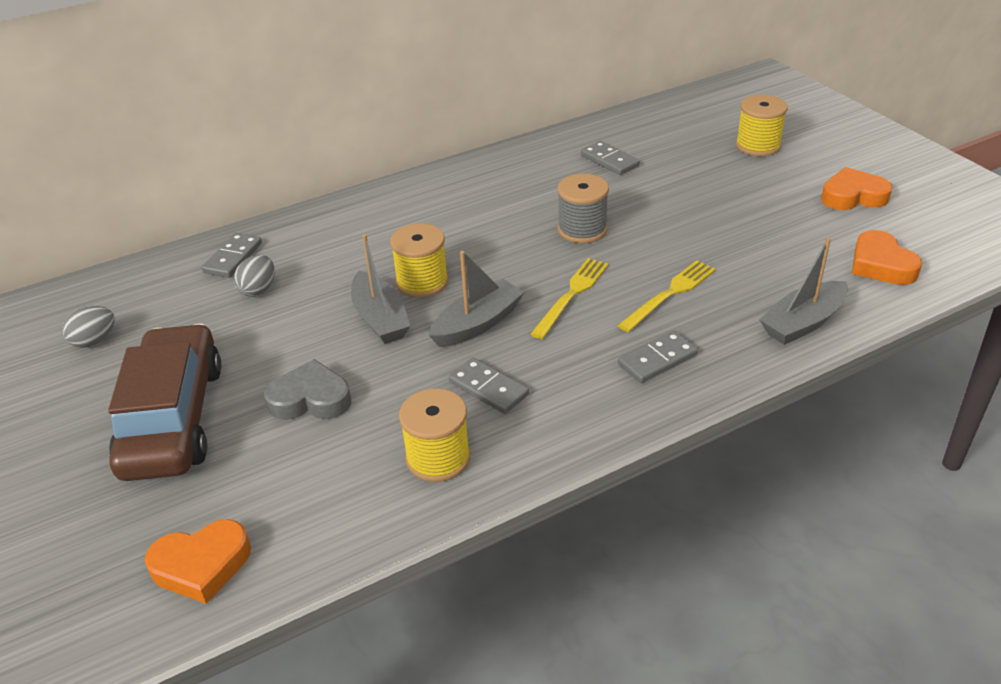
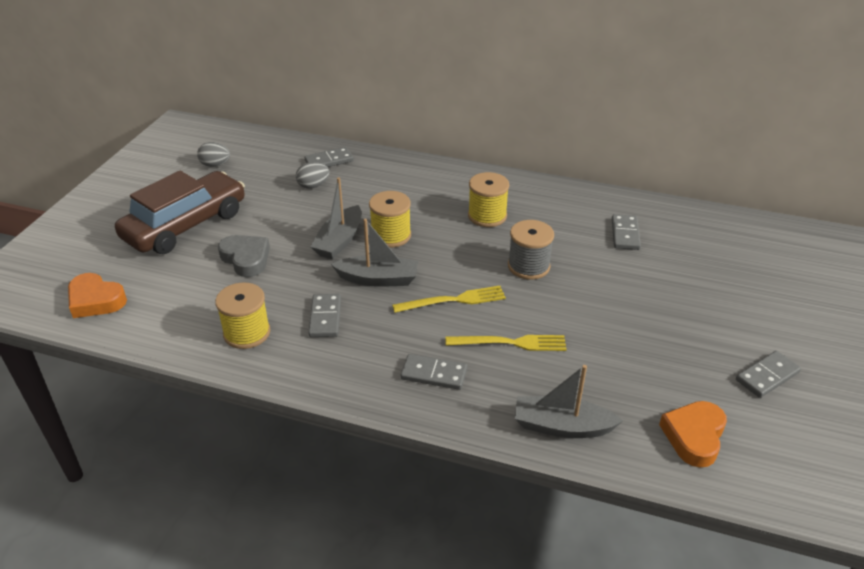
camera: 45 degrees right, 0 degrees up
(758, 145) = (757, 291): yellow spool -> yellow spool (487, 216)
(853, 196) = (767, 376): orange heart -> grey domino

